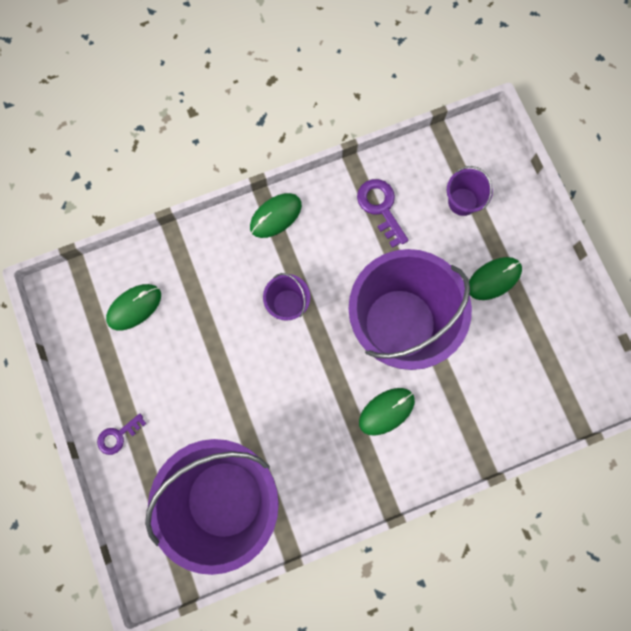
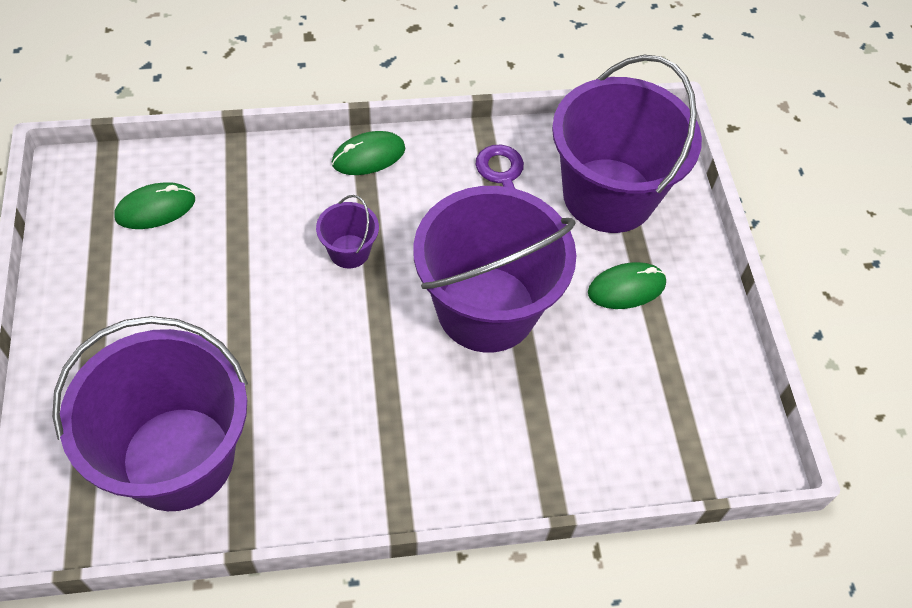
camera: 10 degrees right, 20 degrees down
(118, 436) = (71, 345): purple key -> none
(386, 411) = (436, 406): green mouse -> none
(462, 201) = (608, 195): purple bucket -> purple bucket, size x2.39

